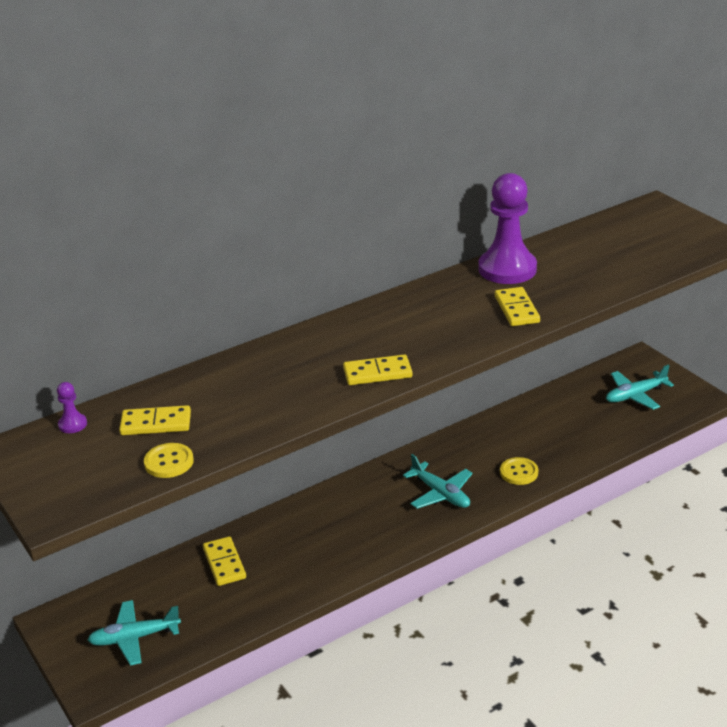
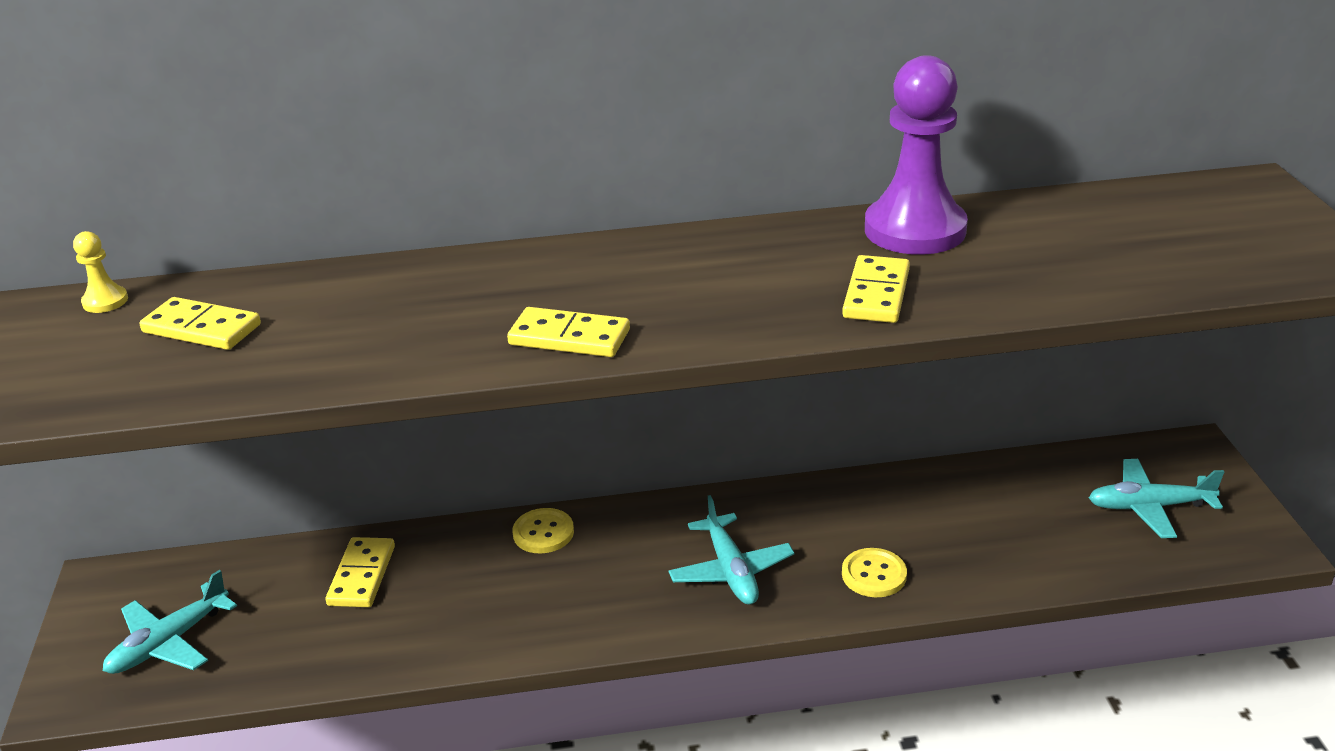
camera: 25 degrees right, 0 degrees up
(72, 424) = (105, 301): purple pawn -> yellow pawn
(134, 638) = (169, 643): turquoise plane -> turquoise plane turned 60 degrees counterclockwise
(169, 462) = (157, 388): yellow button -> yellow button (543, 533)

